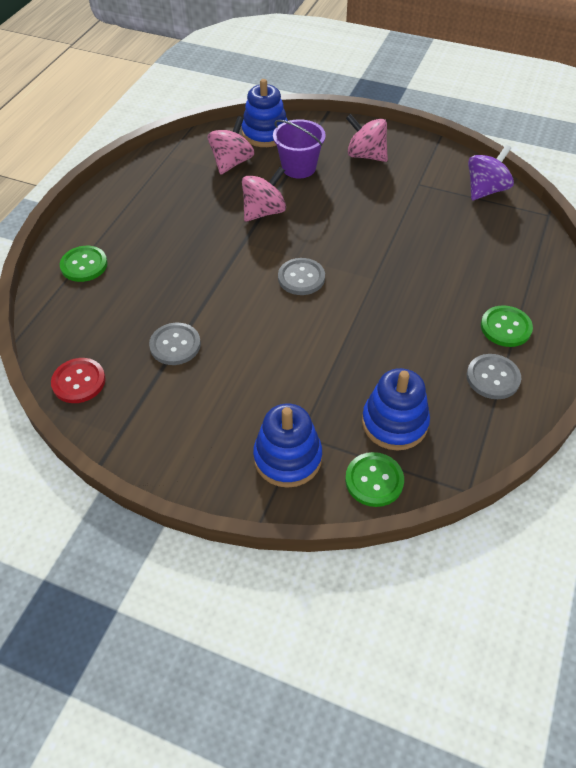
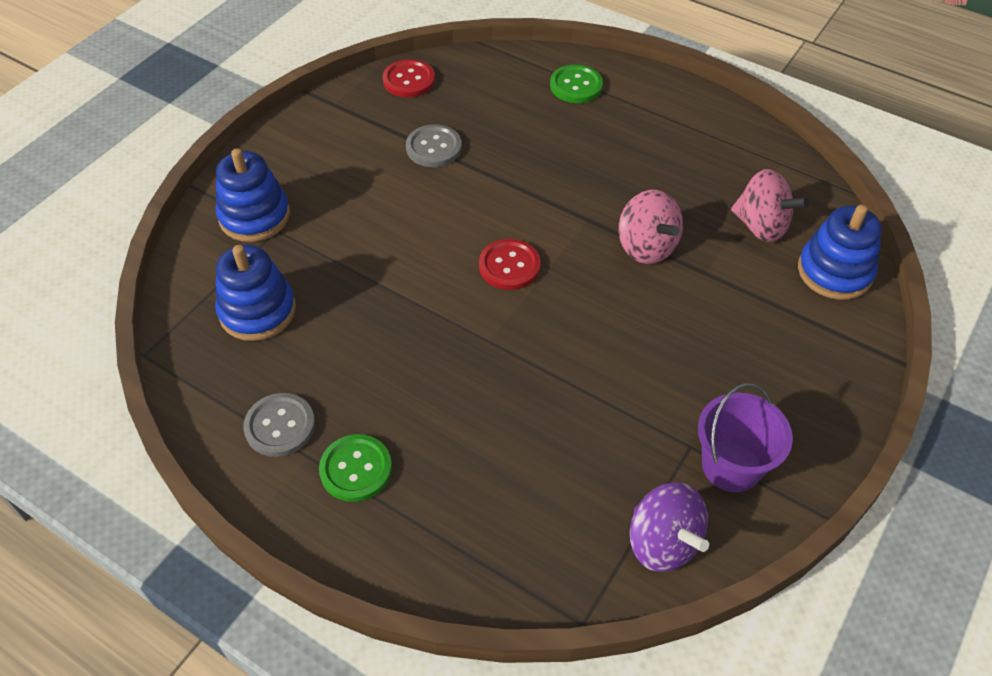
camera: 100 degrees right, 0 degrees up
(299, 167) = (744, 299): purple bucket -> purple bucket (731, 466)
(301, 278) = (509, 266): grey button -> red button
(366, 155) = (772, 389): pink spinning top -> none
(374, 480) = (196, 278): green button -> none

